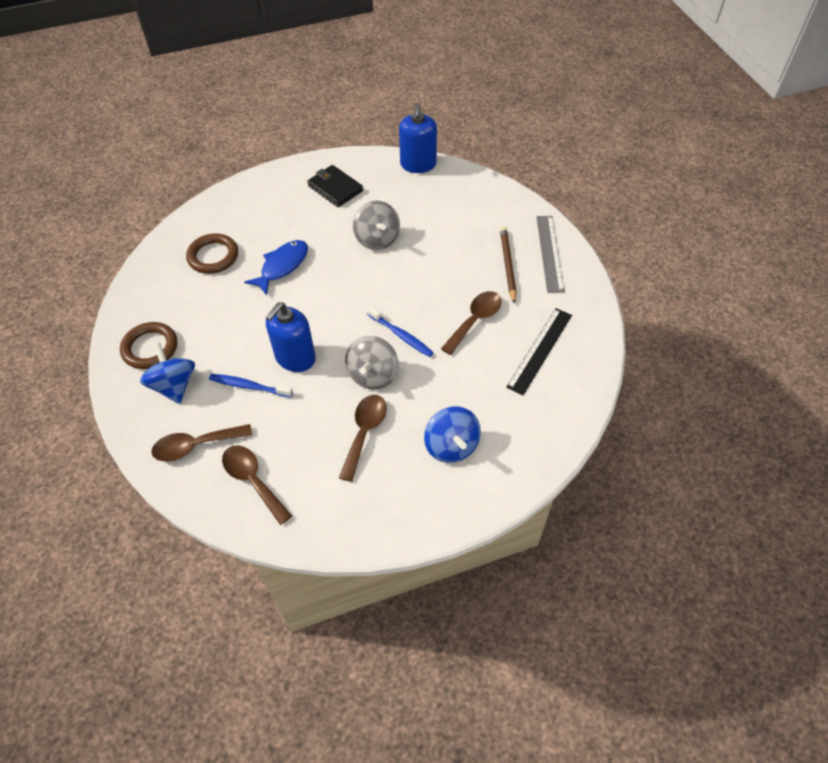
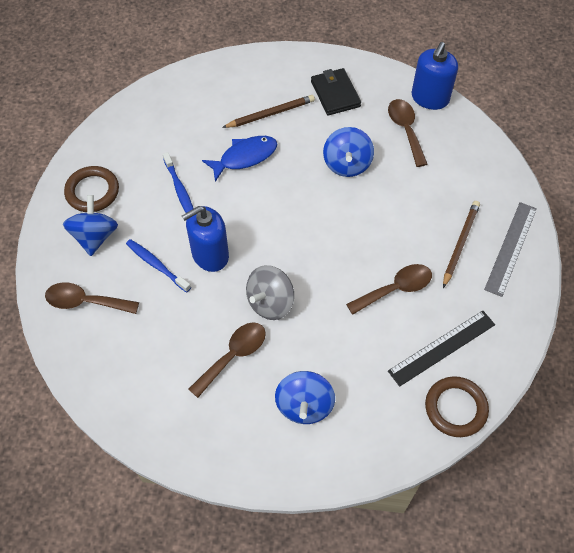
camera: 25 degrees right, 5 degrees up
(213, 256) = (189, 122): brown ring -> brown ring (455, 408)
(253, 480) = (116, 356): brown spoon -> brown spoon (405, 130)
(286, 223) = (270, 114): none -> brown pencil
(377, 239) = (347, 164): grey spinning top -> blue spinning top
(401, 335) = (317, 274): blue toothbrush -> blue toothbrush (180, 190)

